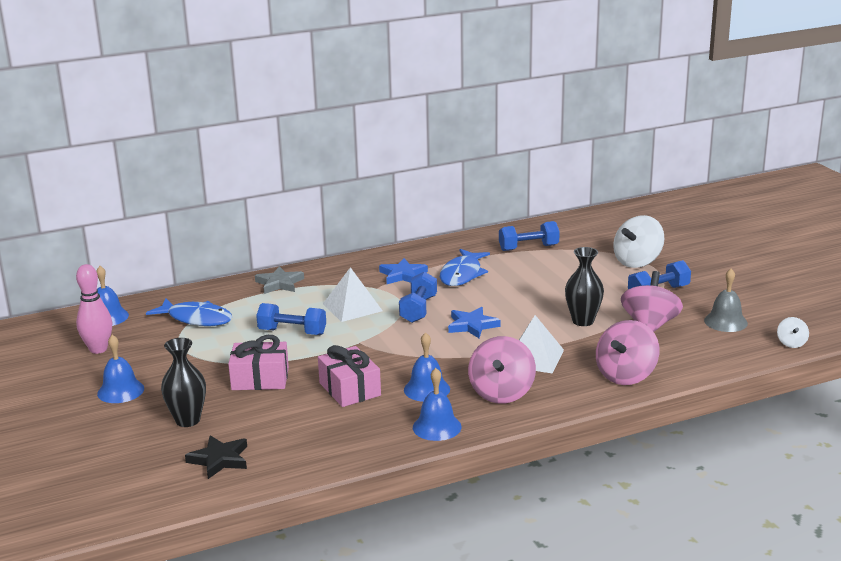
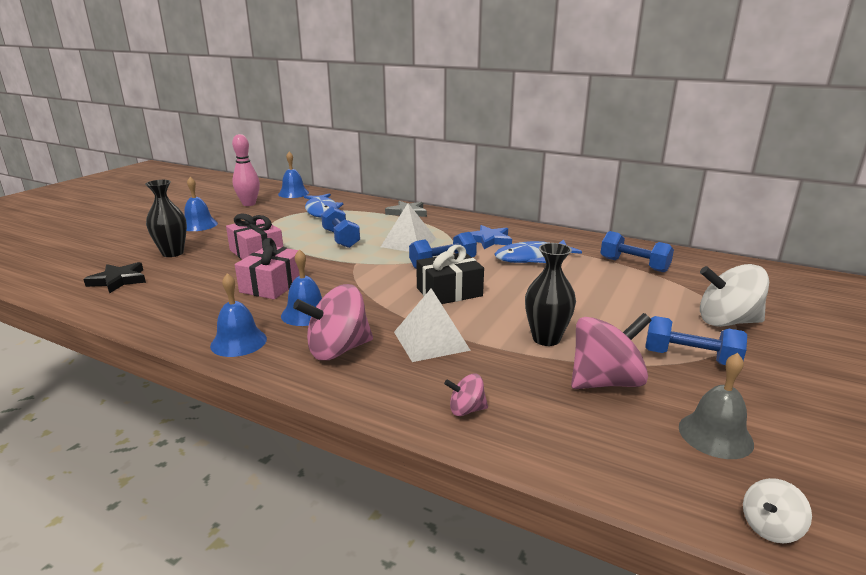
camera: 50 degrees right, 0 degrees up
(472, 325) = (449, 292): blue star -> black gift
(626, 375) = (466, 410): pink spinning top -> pink spinning top, size x0.49

